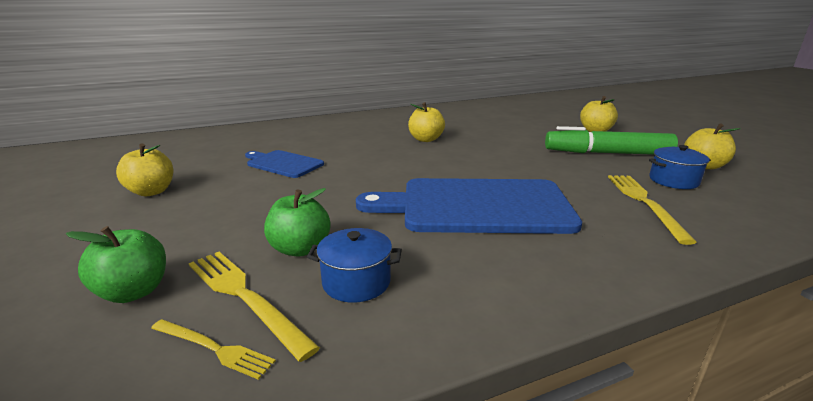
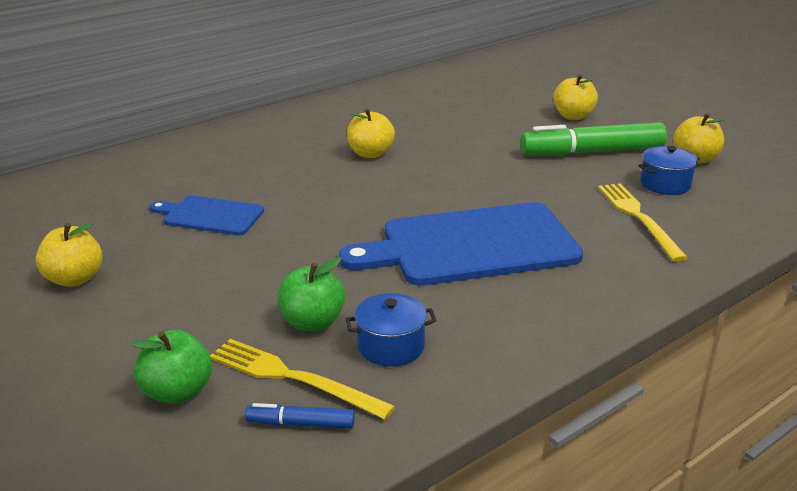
camera: 15 degrees left, 5 degrees up
(214, 348) = (301, 424): yellow fork -> blue marker

